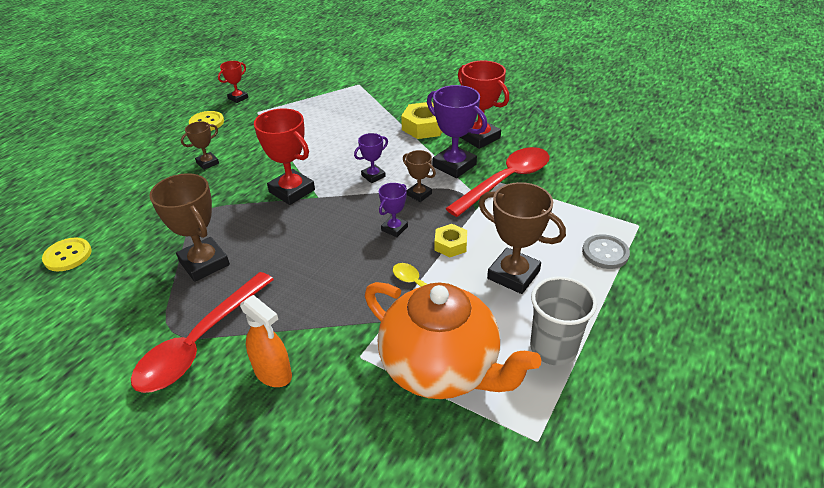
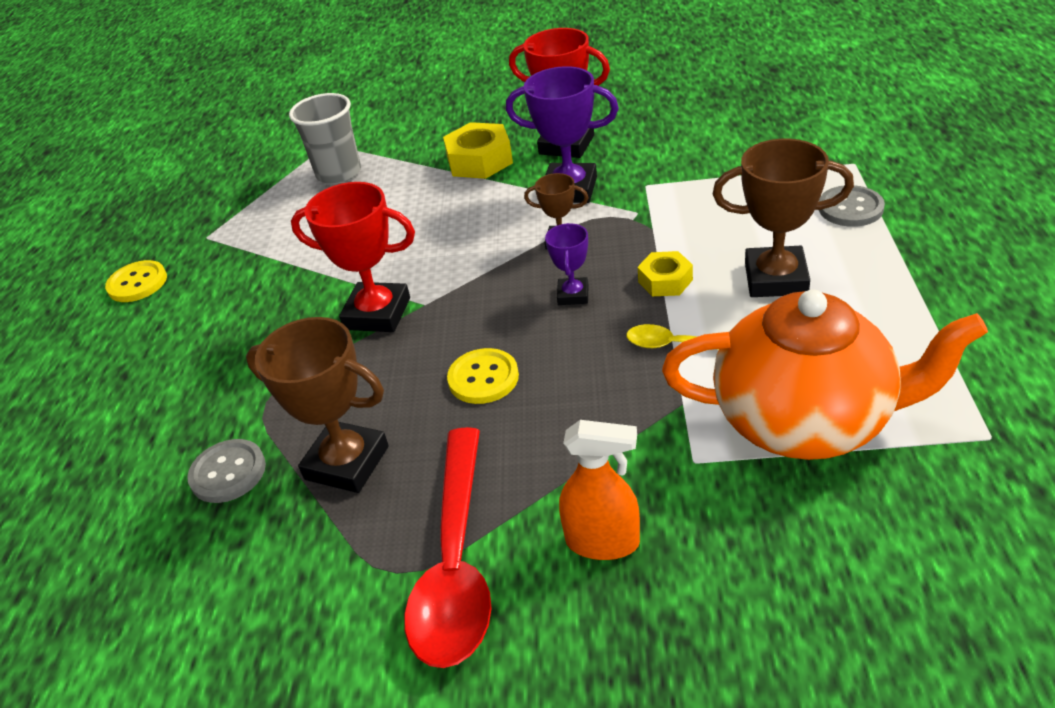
camera: 25 degrees left, 0 degrees up
(68, 256) = (99, 564): yellow button -> yellow button (483, 378)
(153, 240) = (228, 473): none -> grey button
(207, 163) = (201, 334): brown trophy -> none
(238, 98) = (153, 231): red trophy -> none
(373, 176) = (475, 246): purple trophy -> none
(506, 181) = (654, 180): red spoon -> none
(553, 348) = (904, 334): grey cup -> grey cup (339, 173)

